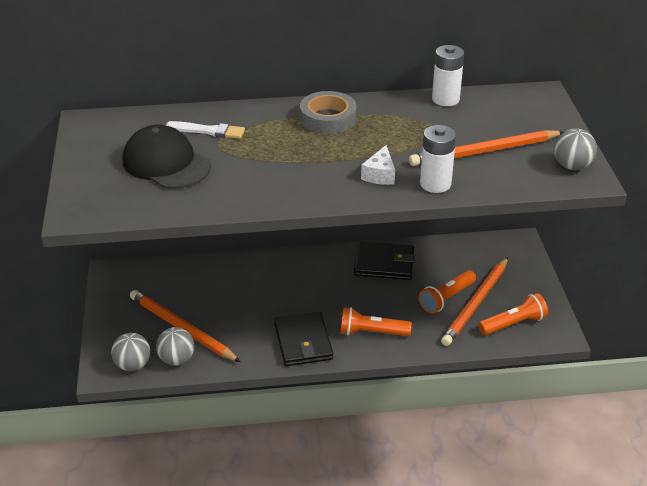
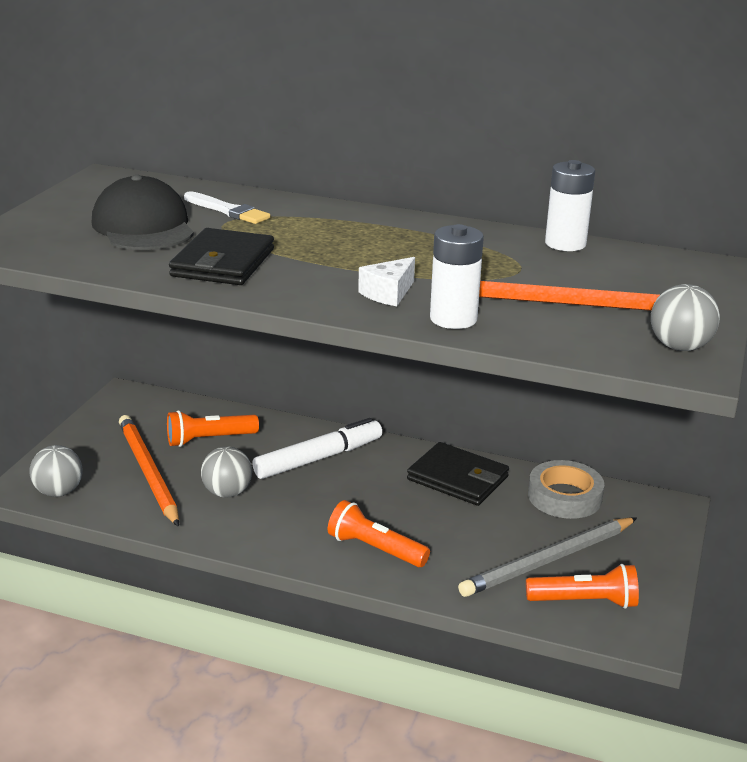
camera: 25 degrees right, 10 degrees down
(177, 359) = (112, 502): grey ball -> grey ball (227, 493)
(286, 279) = (318, 458): none -> white marker
(303, 342) = (278, 531): black wallet -> black wallet (223, 263)
(328, 118) = (386, 229): grey tape -> grey tape (564, 496)
(446, 298) = (511, 542): orange flashlight -> orange flashlight (209, 439)
(476, 303) = (548, 560): orange pencil -> grey pencil

